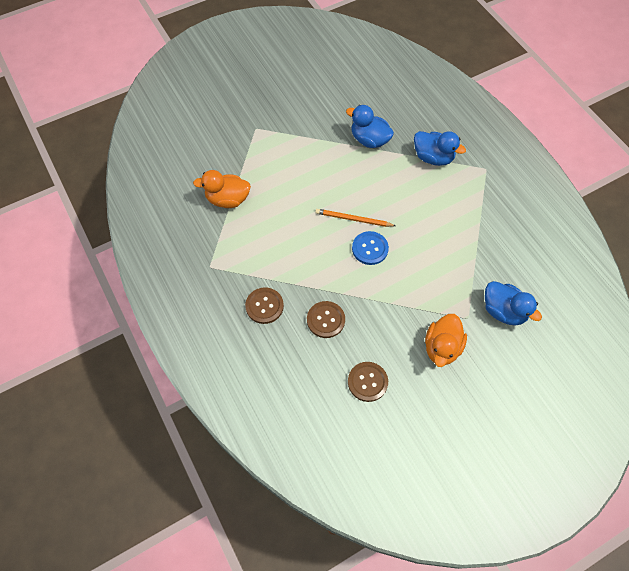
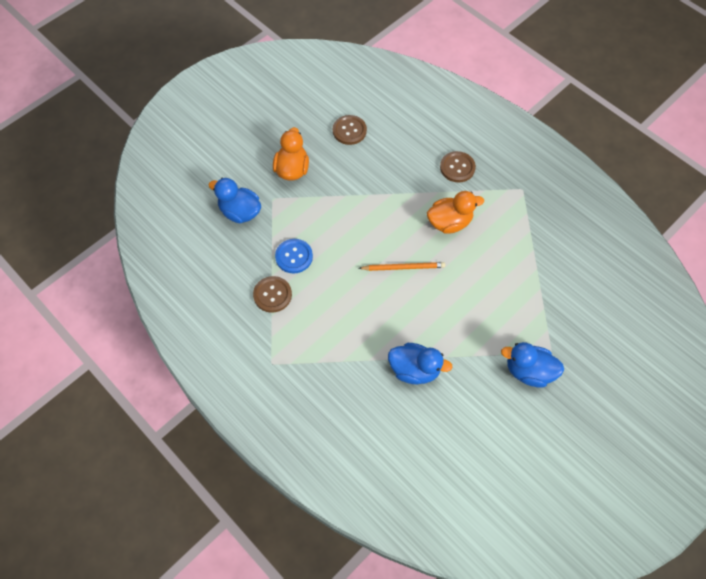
camera: 165 degrees right, 0 degrees up
(227, 199) = (539, 258): orange duck -> orange duck (449, 222)
(326, 320) = (399, 168): brown button -> brown button (272, 295)
(370, 249) = (378, 241): blue button -> blue button (294, 256)
(433, 157) = (335, 364): blue duck -> blue duck (528, 371)

